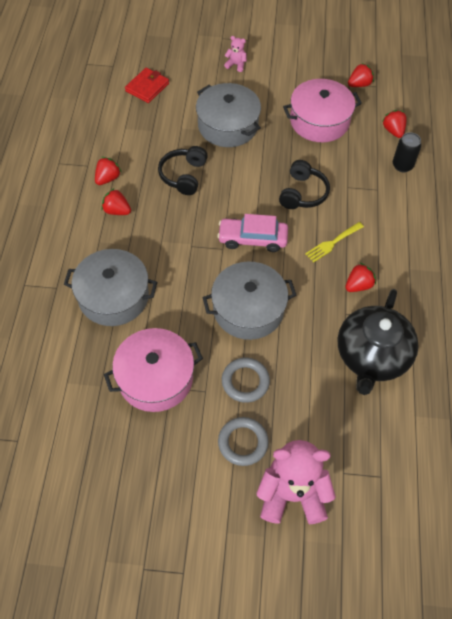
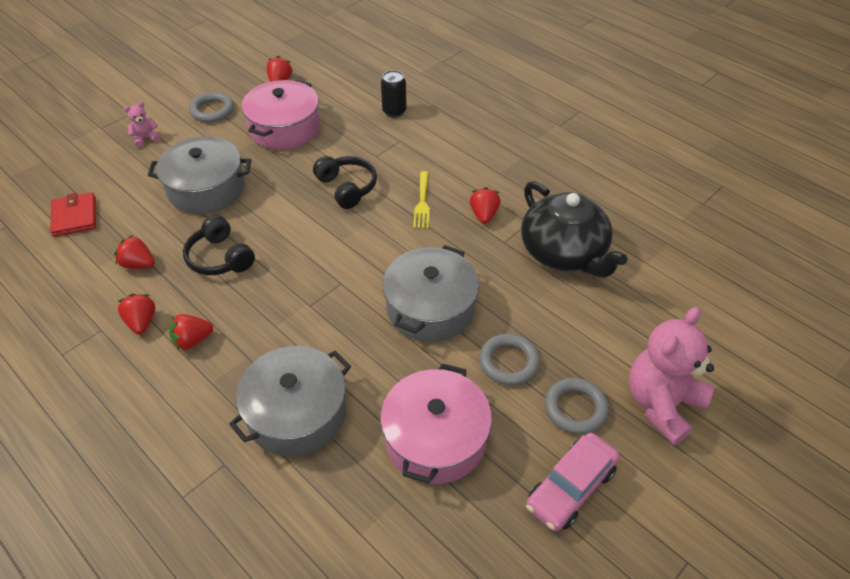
camera: 50 degrees left, 10 degrees down
(252, 239) = (355, 254): pink car -> pink car (570, 487)
(294, 74) = (212, 110): none -> grey ring
(393, 131) = (353, 94): red strawberry -> red strawberry (138, 264)

